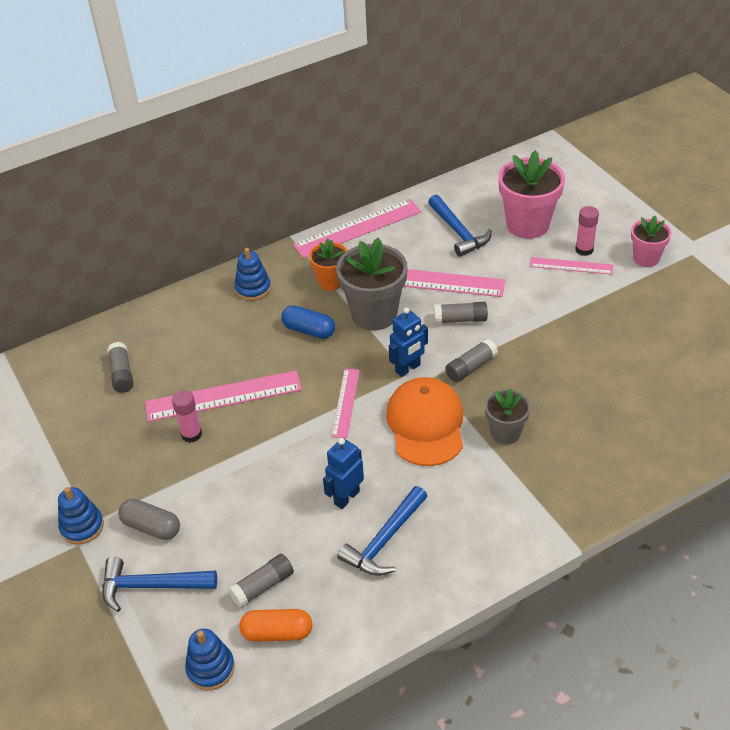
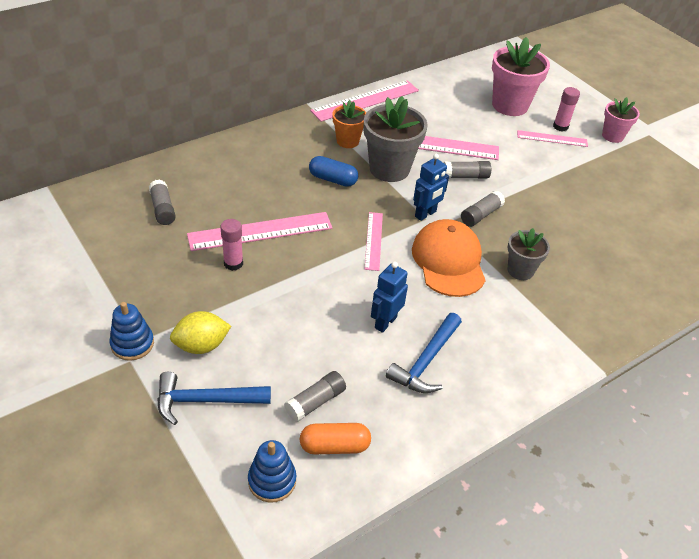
camera: 10 degrees left, 0 degrees up
(151, 527) = (201, 345): grey capsule -> yellow lemon
(253, 288) = (278, 143): blue stacking toy -> none
(458, 232) = (452, 108): blue hammer -> none

